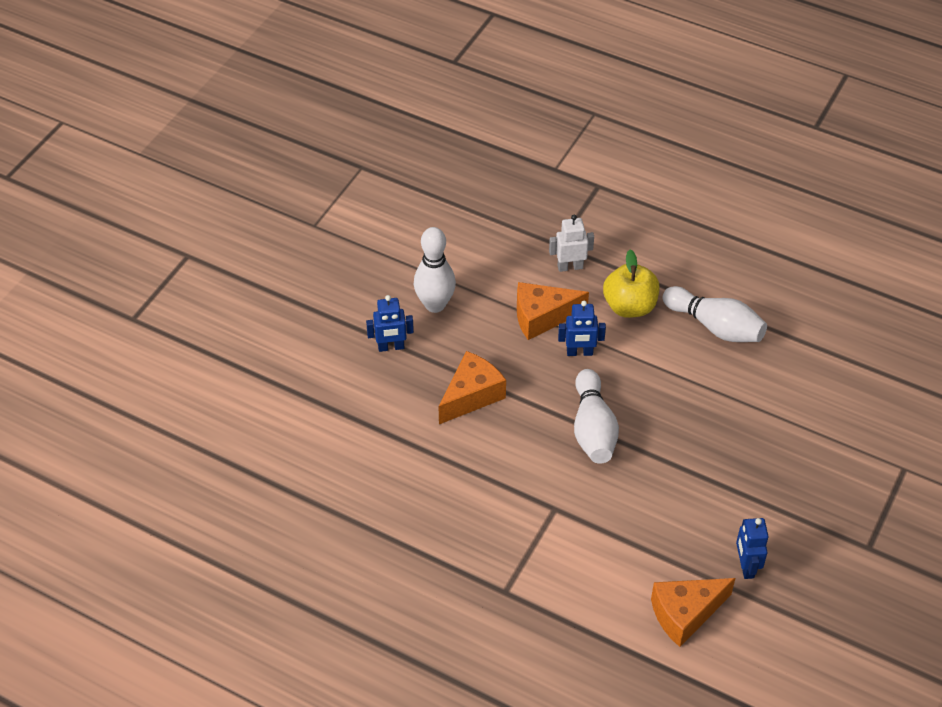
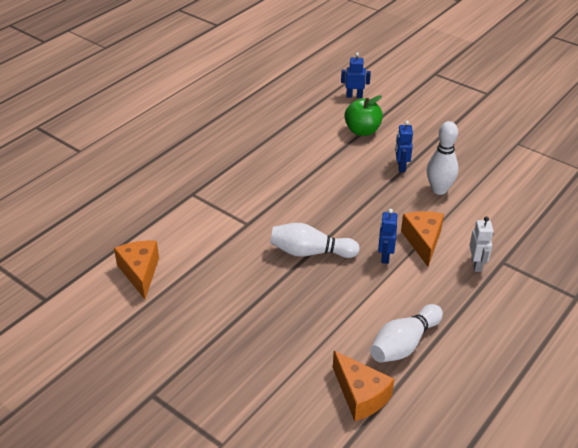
camera: 100 degrees right, 10 degrees down
(309, 398) = (362, 131): none -> green apple
(471, 395) = (352, 197): orange cheese -> orange cheese (360, 395)
(629, 306) = (431, 293): yellow apple -> none
(746, 566) = (164, 313): blue robot -> blue robot (354, 96)

